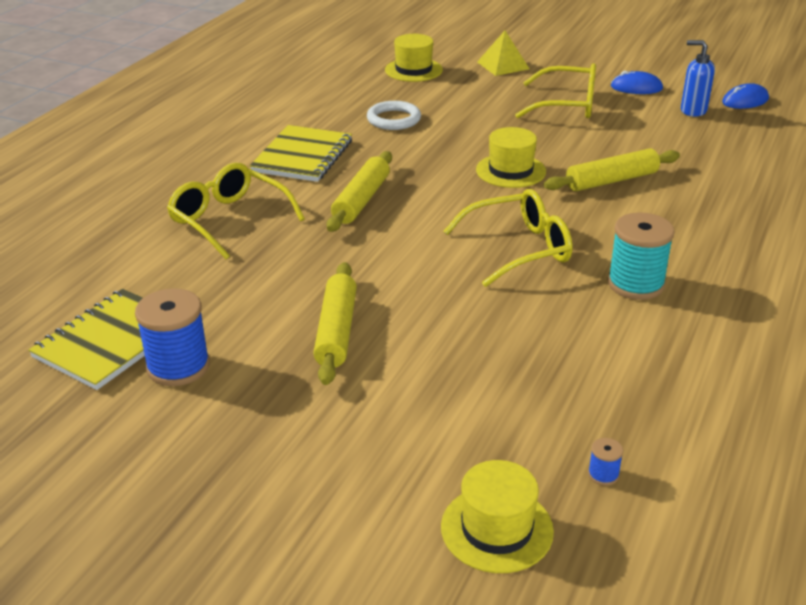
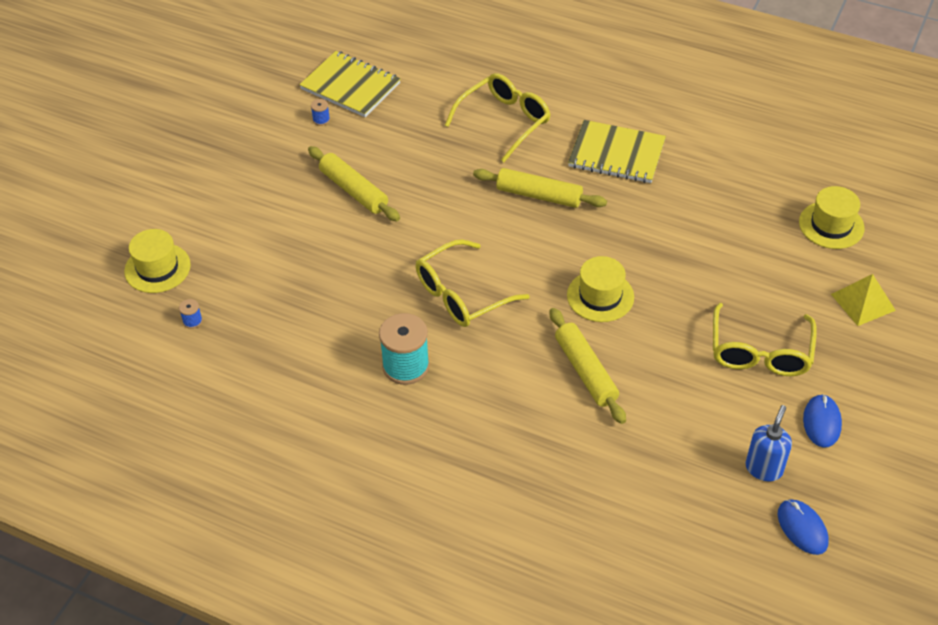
camera: 90 degrees right, 15 degrees up
(178, 367) = (321, 120): blue spool -> blue spool, size x0.43
(337, 331) = (353, 190): yellow rolling pin -> yellow rolling pin turned 45 degrees clockwise
(393, 119) = (702, 212): white ring -> none
(519, 248) = (461, 295): yellow glasses -> yellow glasses turned 75 degrees clockwise

